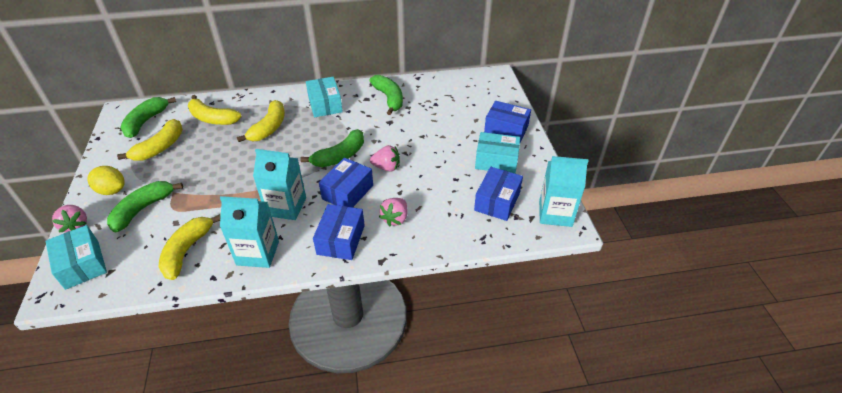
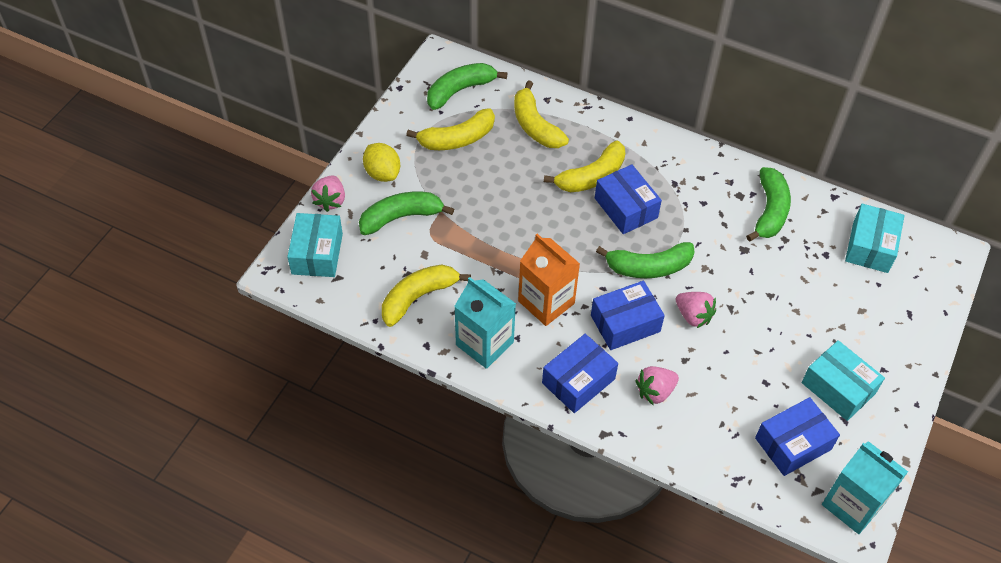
camera: 35 degrees right, 10 degrees up
(286, 207) = (546, 302): turquoise carton -> orange carton
(325, 104) = (680, 176): turquoise box -> turquoise box (870, 247)
(506, 129) = (891, 349): blue box -> blue box (625, 208)

